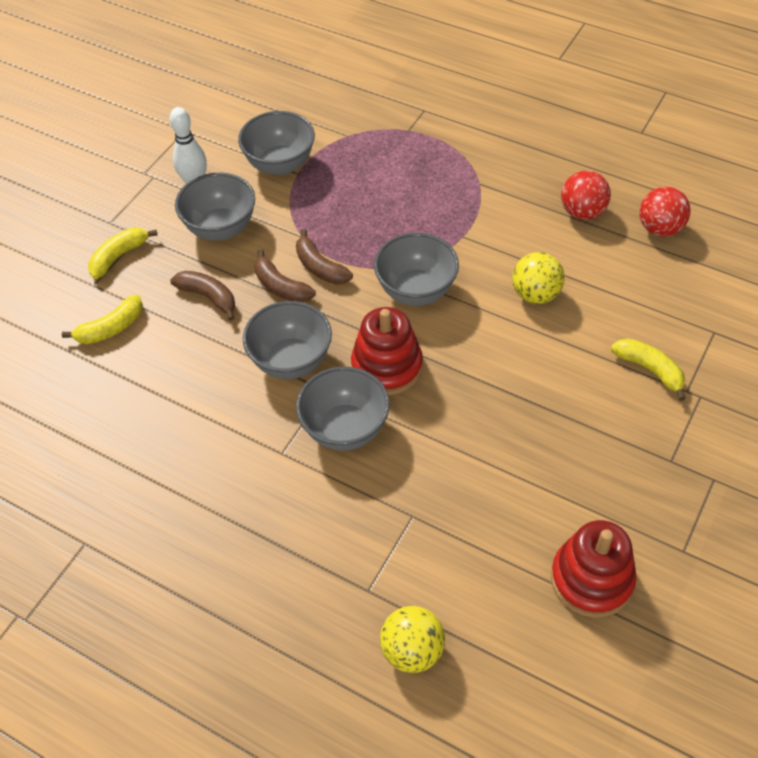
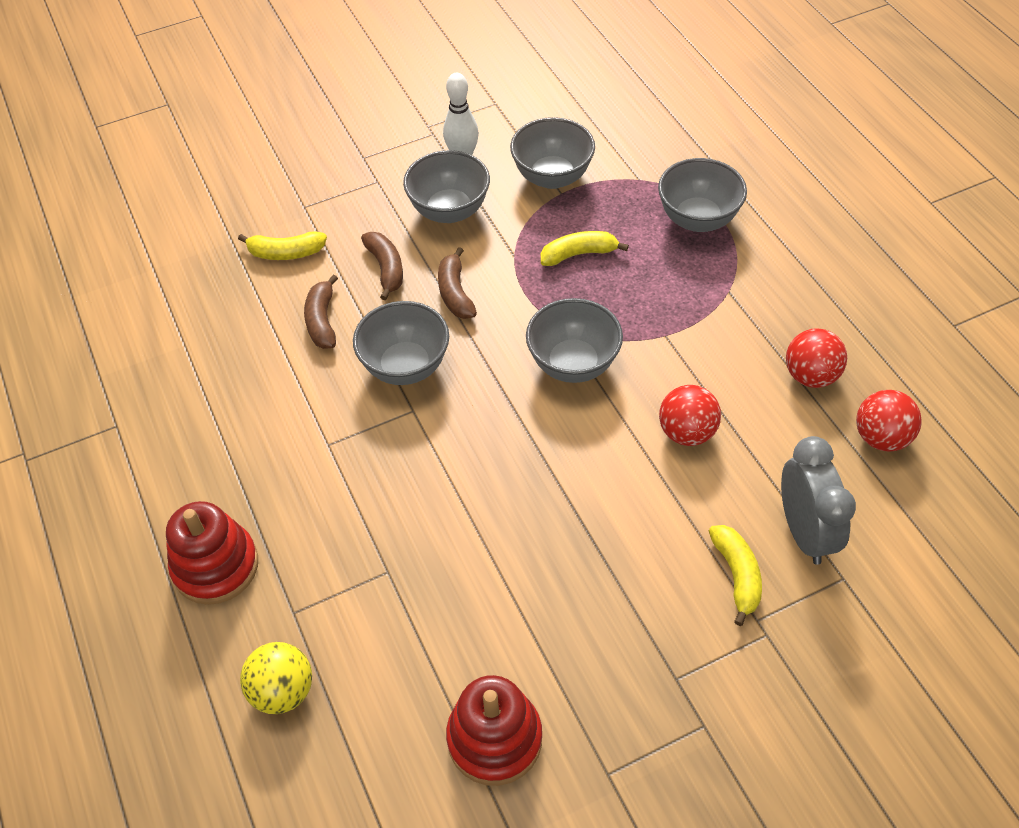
camera: 35 degrees right, 0 degrees up
(119, 256) = (344, 192): yellow banana -> yellow banana (579, 254)
(320, 267) = (505, 293): brown banana -> brown banana (322, 320)
(345, 429) = (398, 456): grey bowl -> grey bowl (697, 219)
(387, 366) = (484, 420): red stacking toy -> red stacking toy (216, 566)
(535, 294) = (686, 432): yellow ball -> red ball
(666, 316) = (804, 532): none -> grey clock

